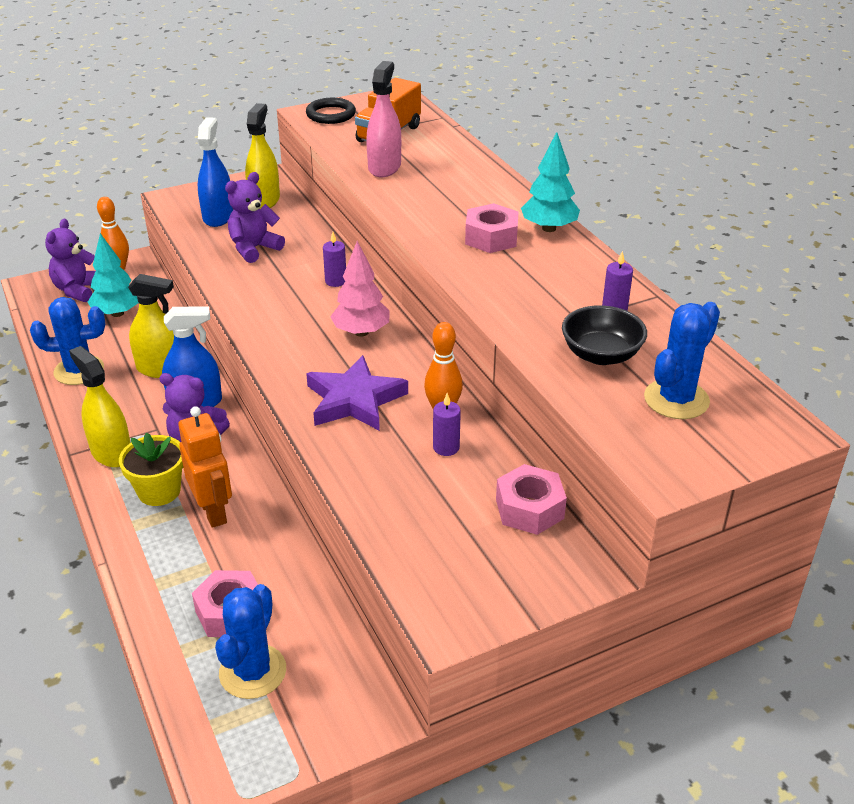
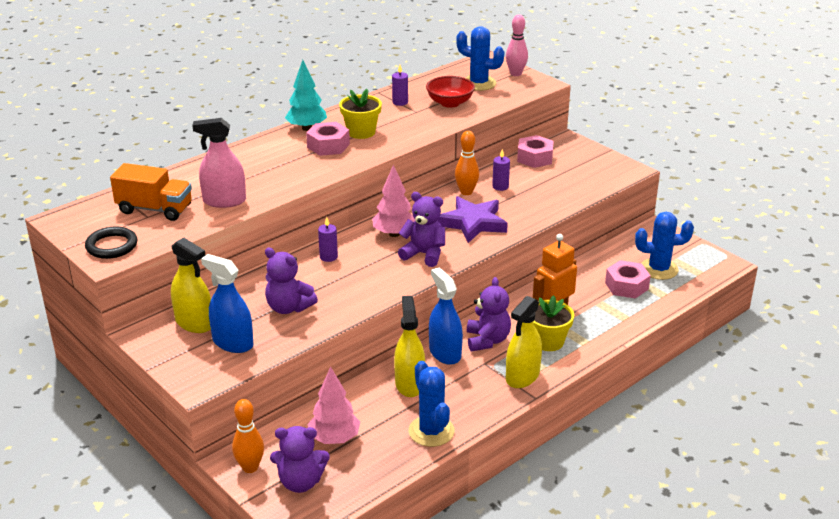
camera: 105 degrees left, 5 degrees down
(117, 313) = (334, 439): turquoise tree -> pink tree
(218, 216) = (233, 343): blue spray bottle -> blue spray bottle turned 45 degrees clockwise
(264, 200) = (194, 323): yellow spray bottle -> yellow spray bottle turned 135 degrees counterclockwise
(301, 347) = (424, 254): none -> purple teddy bear
(523, 265) = (361, 132): none -> yellow flower pot
(601, 355) = (450, 103): black bowl -> red bowl
(716, 453) = (516, 74): none -> pink bowling pin

